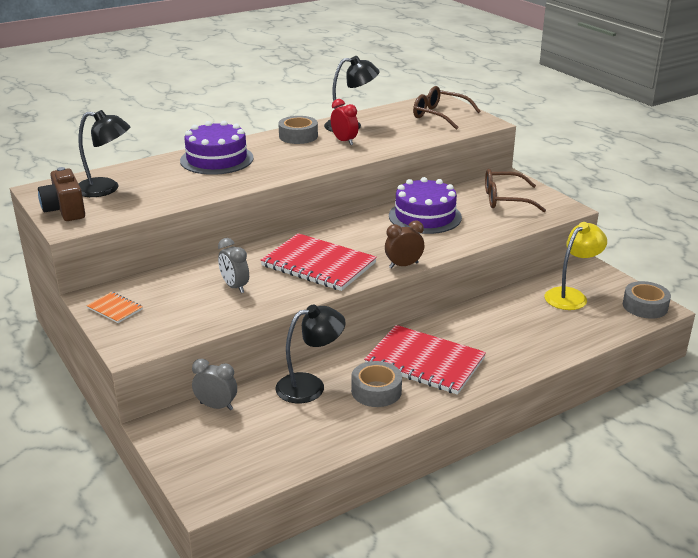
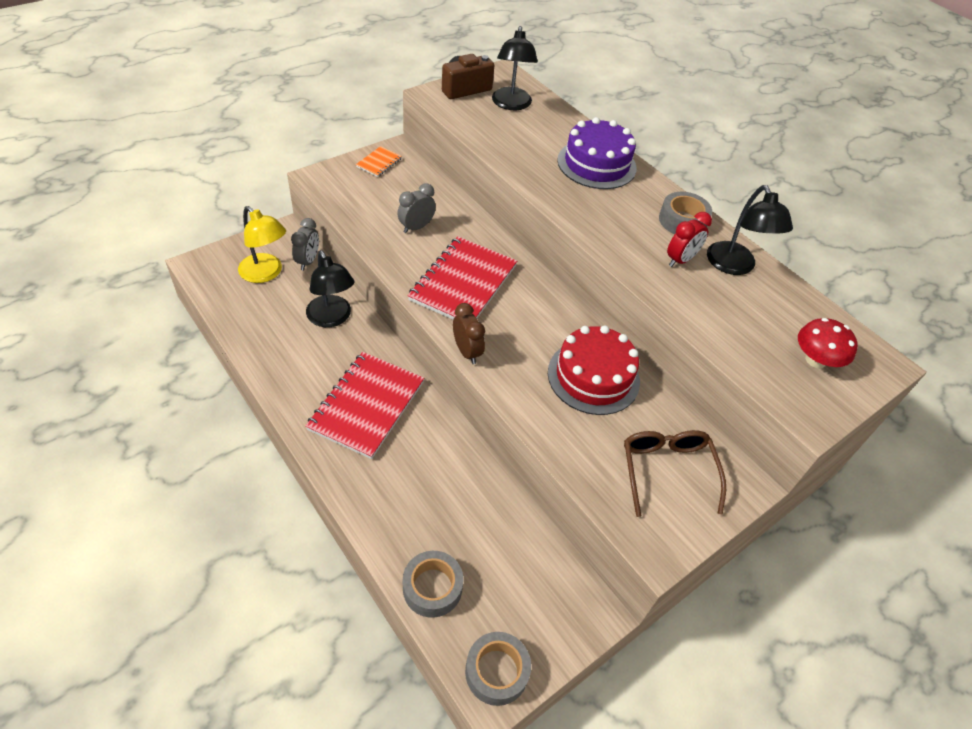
camera: 80 degrees right, 20 degrees up
(376, 391) = (320, 365): grey tape -> grey tape (432, 587)
(425, 216) = (593, 376): purple cake -> red cake
(439, 115) = (815, 360): brown glasses -> red mushroom
(571, 296) = (515, 573): yellow lamp -> yellow lamp (266, 273)

